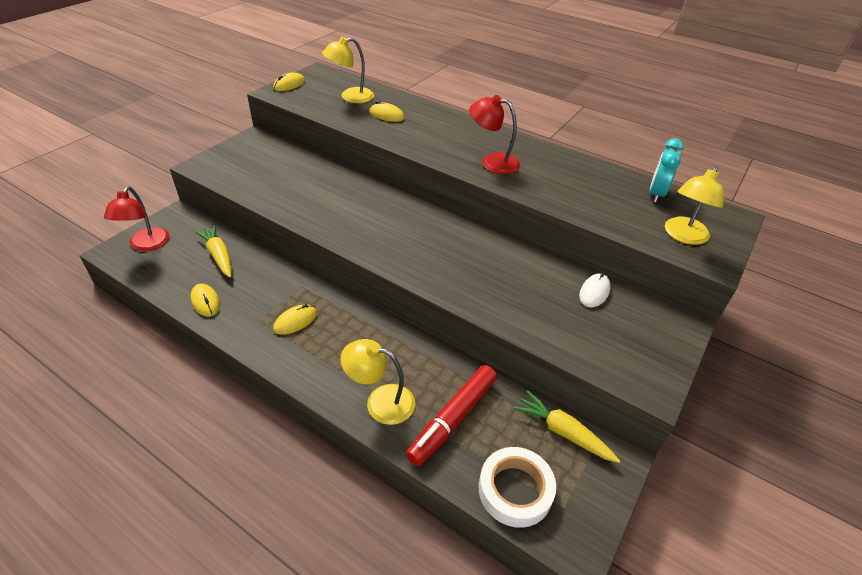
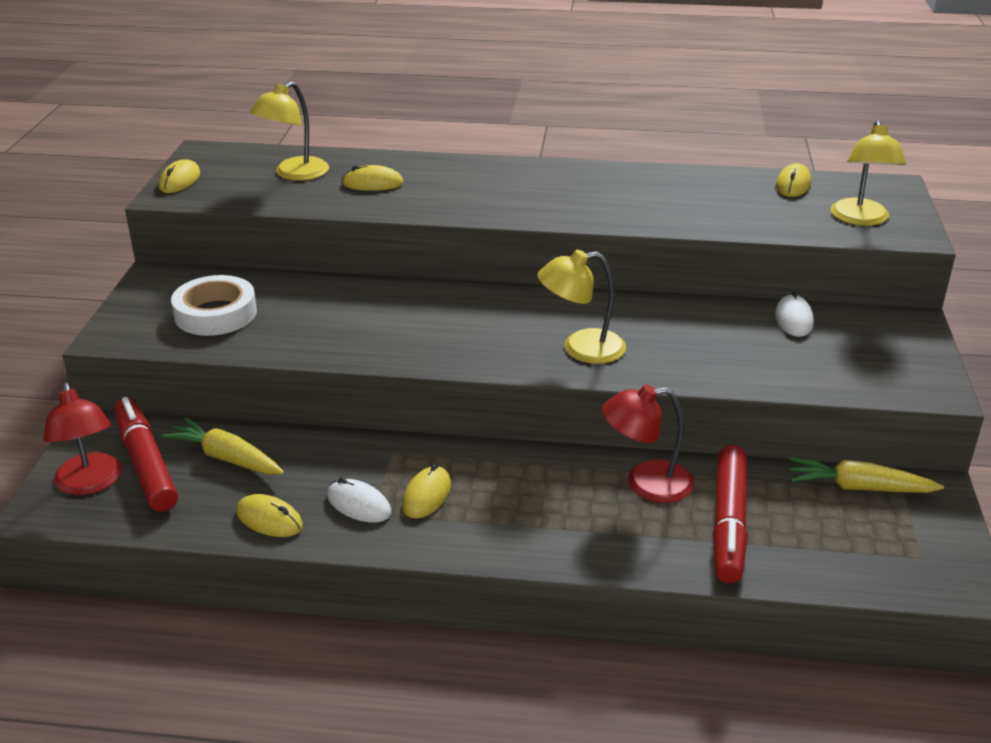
camera: 25 degrees left, 10 degrees down
(180, 244) = (146, 464): none -> red marker
(256, 311) = (359, 504): none -> white mouse
(380, 401) = (627, 539): yellow lamp -> yellow lamp (581, 349)
(492, 162) = (573, 202): red lamp -> red lamp (645, 483)
(515, 490) = (859, 562): white tape -> white tape (215, 314)
(656, 194) = (793, 184): turquoise clock -> yellow mouse

